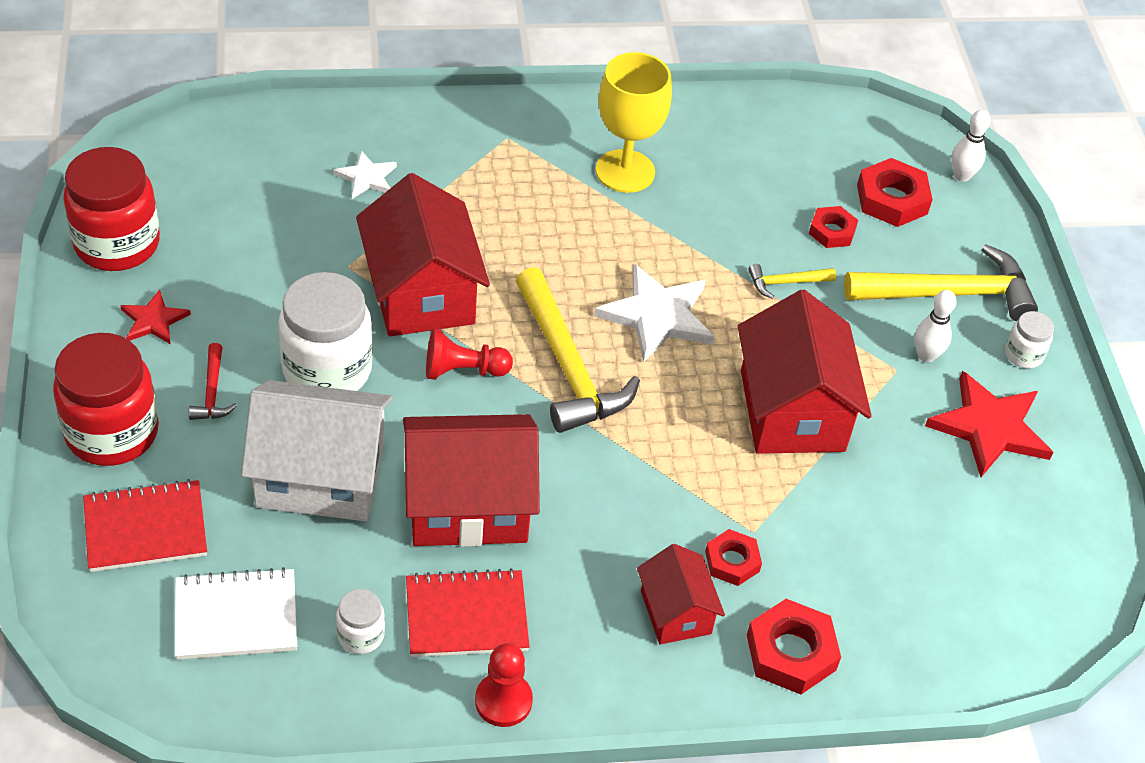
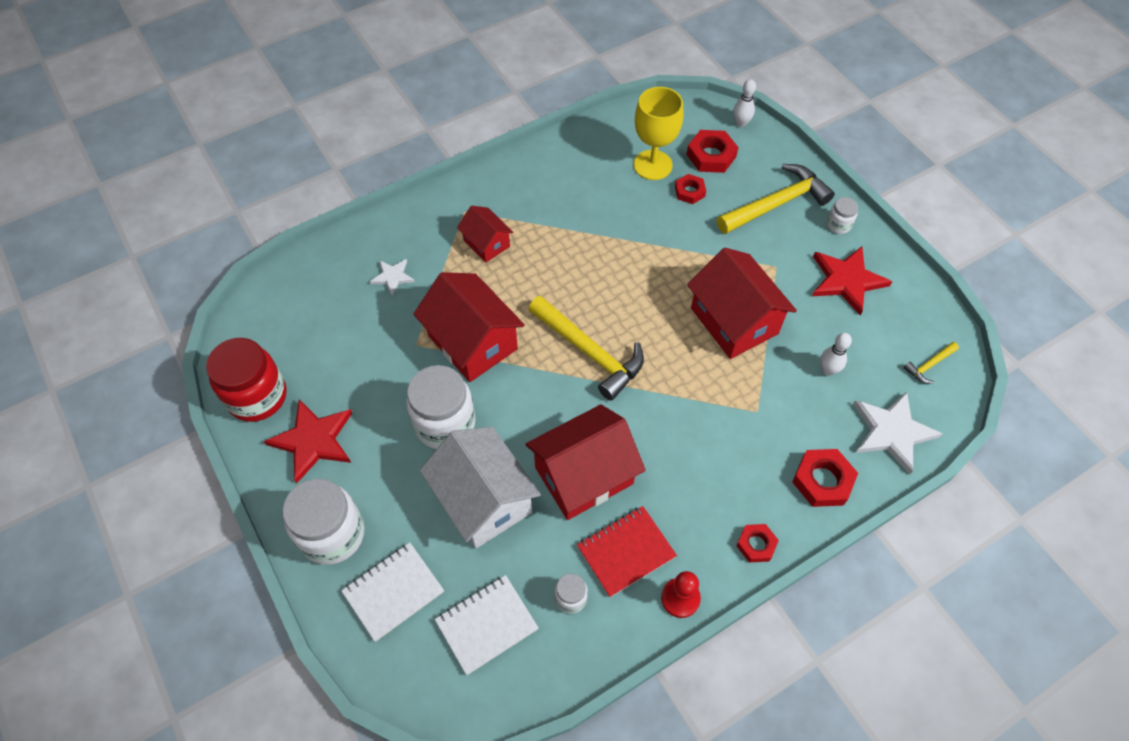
camera: 20 degrees left, 10 degrees up
(112, 433) = (332, 534): red jar -> white jar
(145, 528) = (393, 592): red notebook -> white notebook
(154, 320) = (313, 440): red star -> red star, size x1.81
(212, 392) = (380, 474): red hammer -> none
(320, 476) = (483, 500): white house -> white house turned 75 degrees clockwise
(463, 370) = (528, 384): red pawn -> none
(625, 171) = (548, 204): yellow goblet -> yellow goblet (652, 165)
(657, 316) = (622, 293): white star -> white star (892, 432)
(675, 612) = (744, 487): red house -> red house (486, 243)
(732, 561) = (757, 437): red nut -> red nut (756, 544)
(786, 282) = (683, 237): yellow hammer -> yellow hammer (929, 365)
(926, 355) = (787, 250): white bowling pin -> white bowling pin (827, 370)

